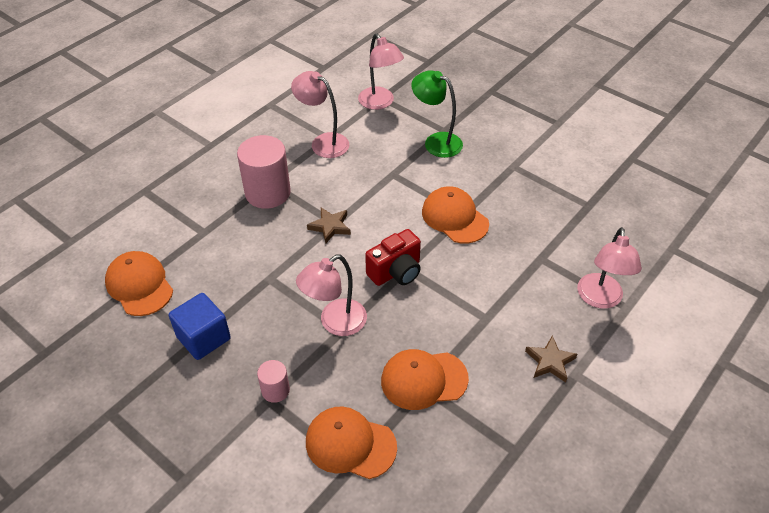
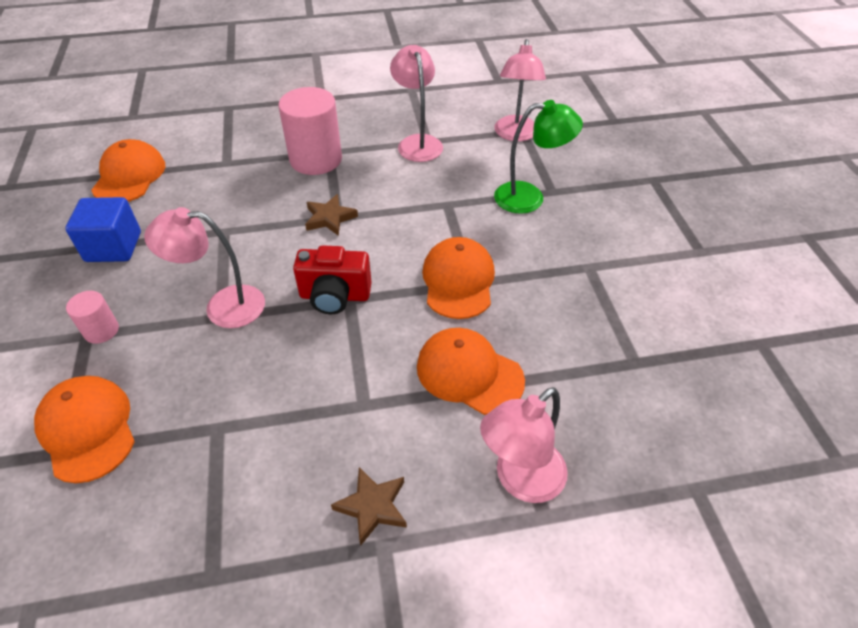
camera: 40 degrees right, 0 degrees up
(424, 380) = (225, 420): orange cap -> orange cap (469, 373)
(436, 142) = (529, 197): green lamp -> green lamp turned 105 degrees clockwise

